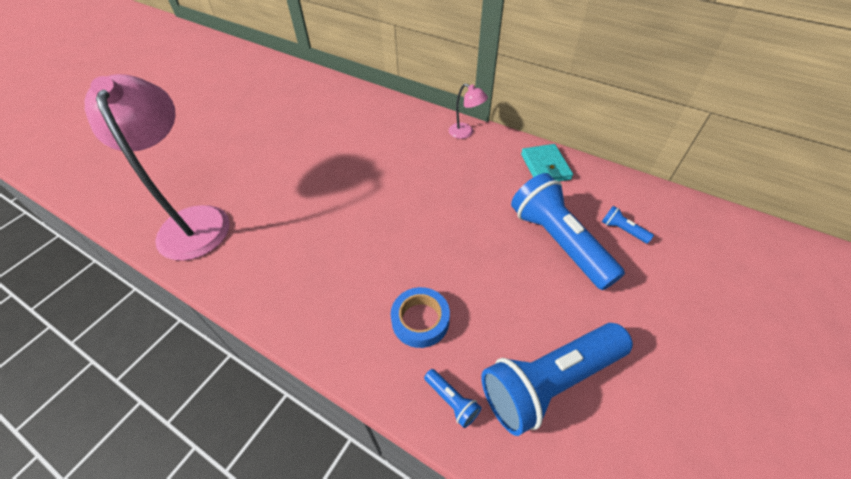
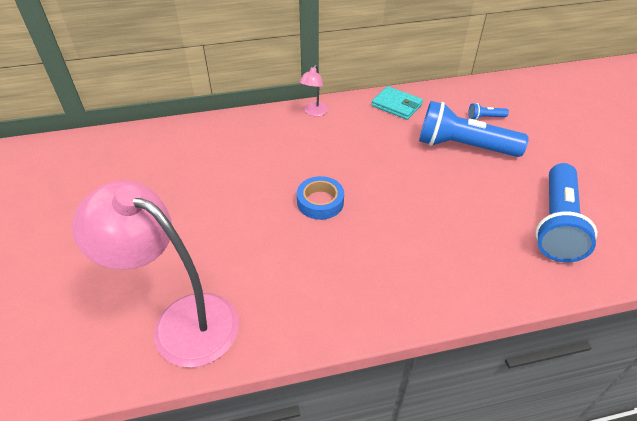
camera: 45 degrees left, 5 degrees down
(420, 320) = (454, 248): blue tape -> blue tape (320, 202)
(452, 401) = (529, 275): blue flashlight -> none
(465, 133) = (314, 112): pink lamp -> pink lamp turned 120 degrees clockwise

